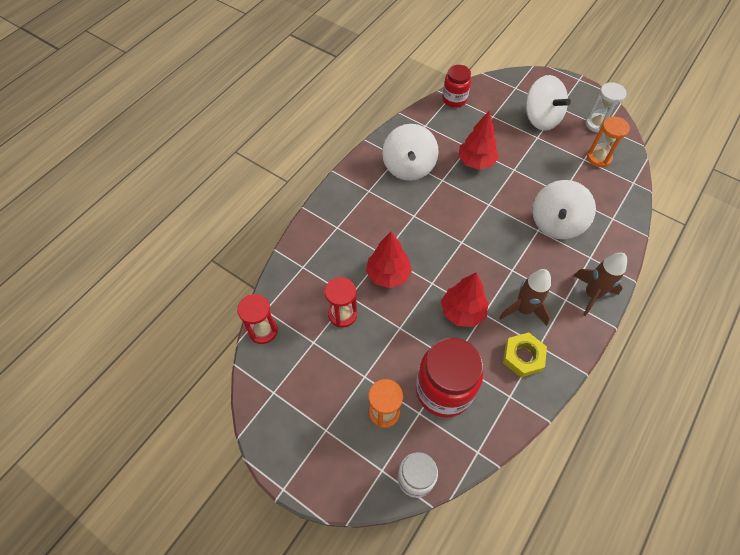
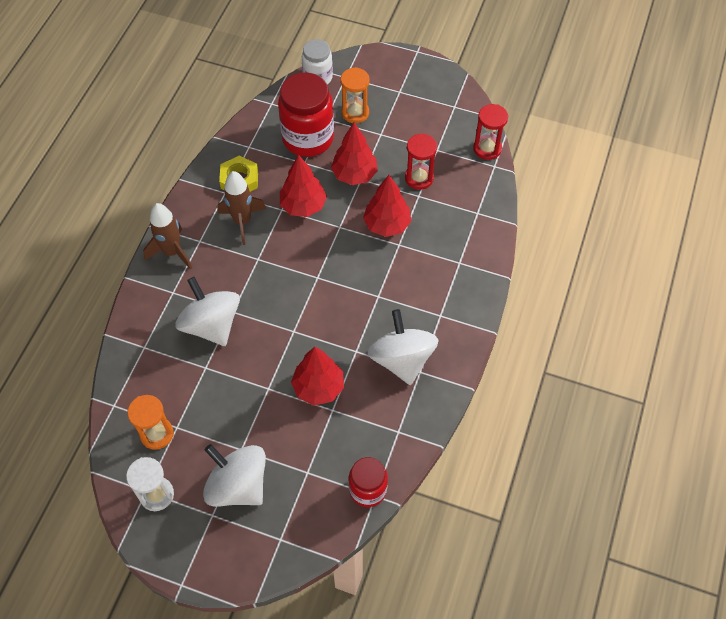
camera: 165 degrees right, 0 degrees up
(404, 334) = (354, 175): none -> red tree
(556, 223) = (211, 325): white spinning top -> white spinning top turned 45 degrees counterclockwise

